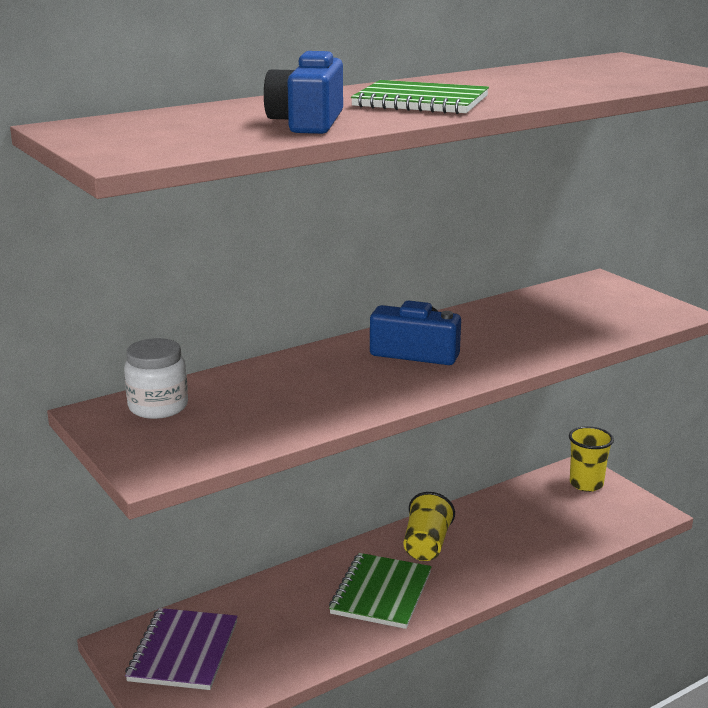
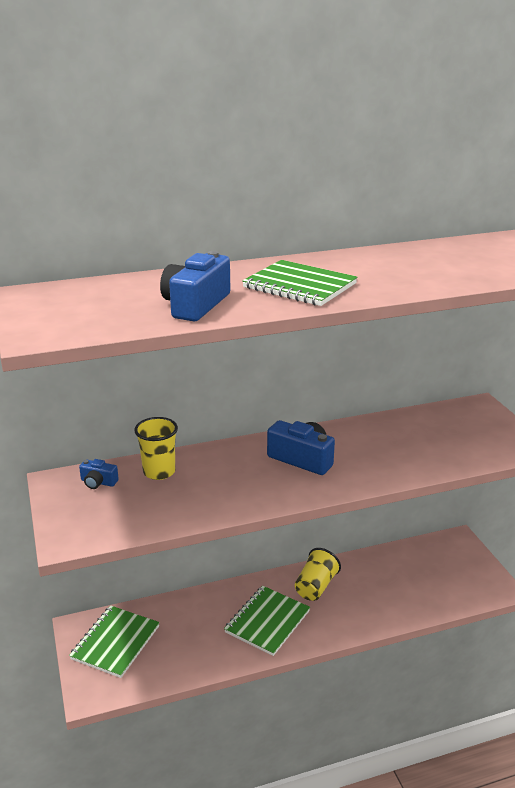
camera: 15 degrees right, 5 degrees up
(158, 407) = (98, 482): white jar -> blue camera
(183, 651) = (115, 642): purple notebook -> green notebook
(586, 484) = (458, 554): yellow cup -> yellow cup (159, 472)

